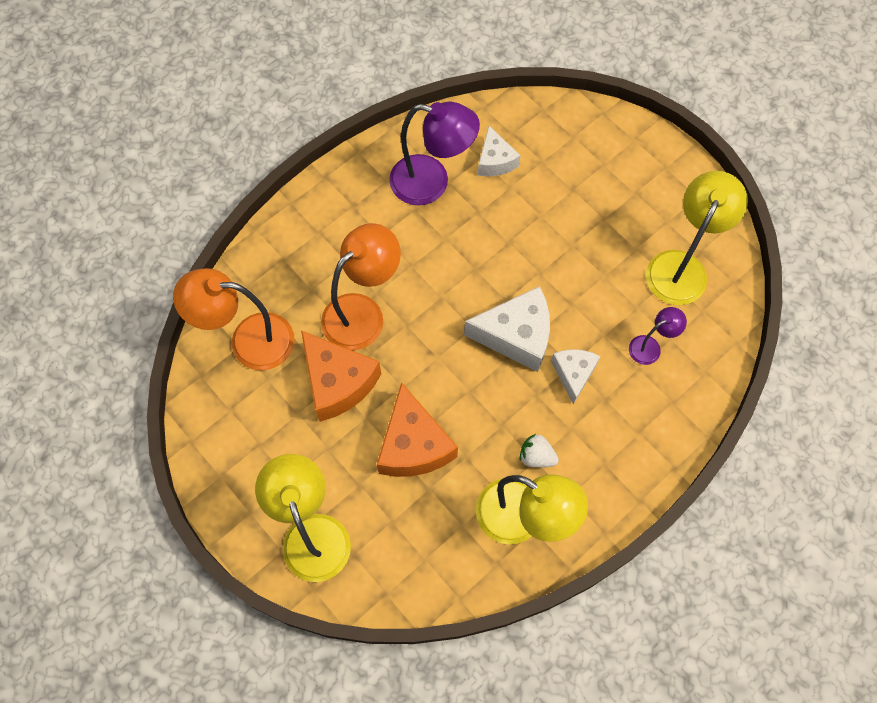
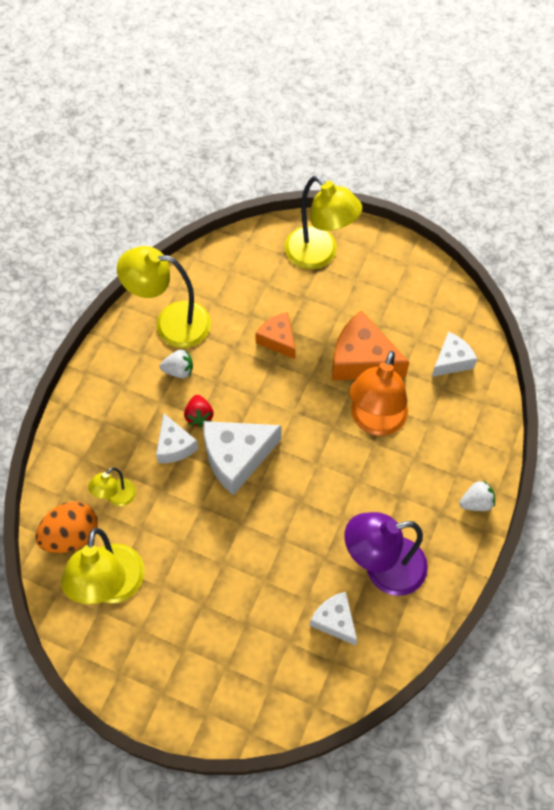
camera: 155 degrees right, 5 degrees down
(248, 341) = (451, 361): orange lamp -> white cheese
(316, 201) = (476, 502): none -> white strawberry
(413, 445) = (278, 340): orange cheese -> orange cheese, size x0.60
(535, 395) = (199, 416): none -> red strawberry
(650, 346) = (116, 497): purple lamp -> yellow lamp
(706, 328) = (71, 535): none -> orange egg

